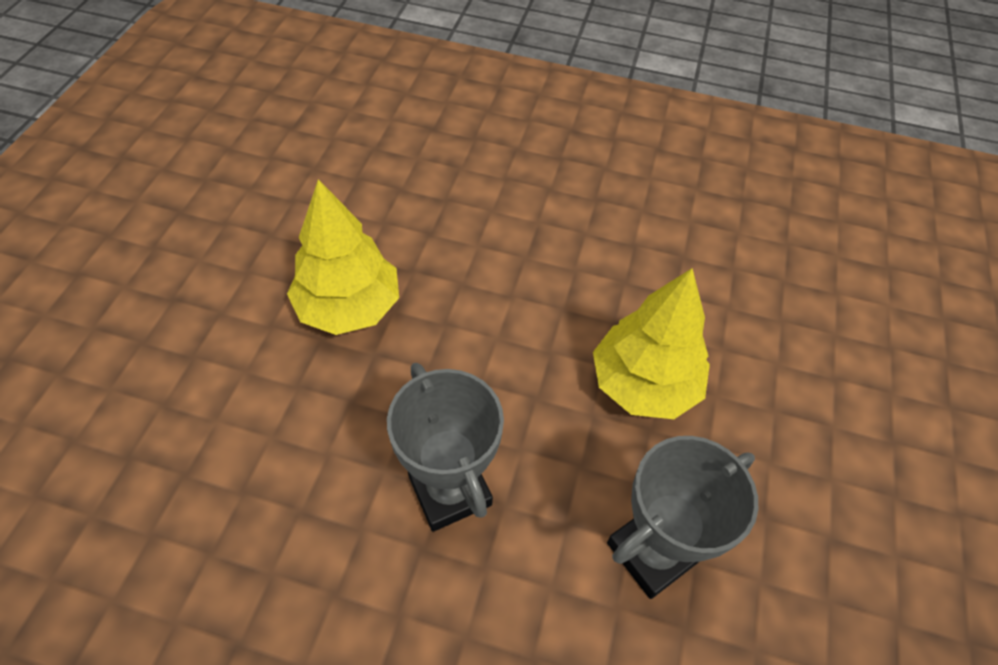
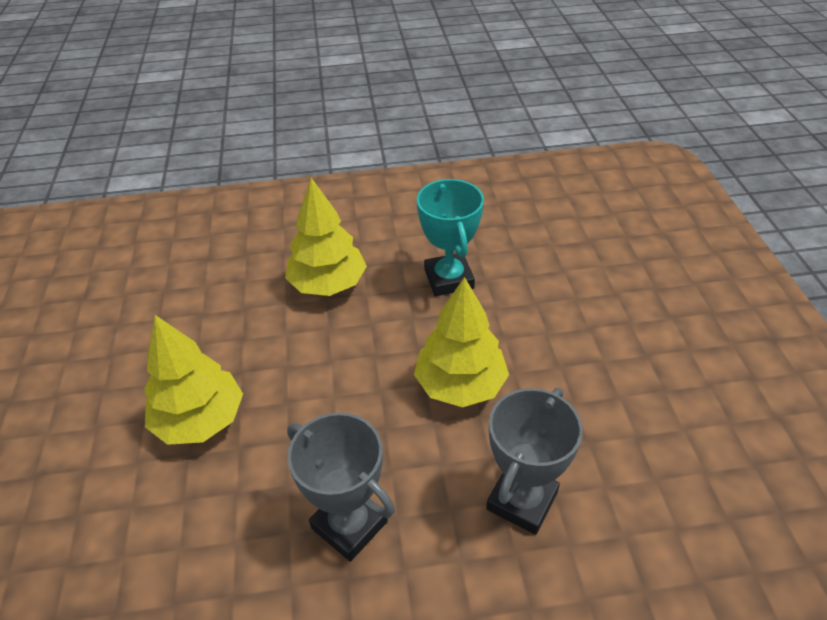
camera: 20 degrees left, 10 degrees down
(548, 206) = (328, 284): none -> yellow tree
(689, 251) = (449, 279): none -> turquoise trophy

